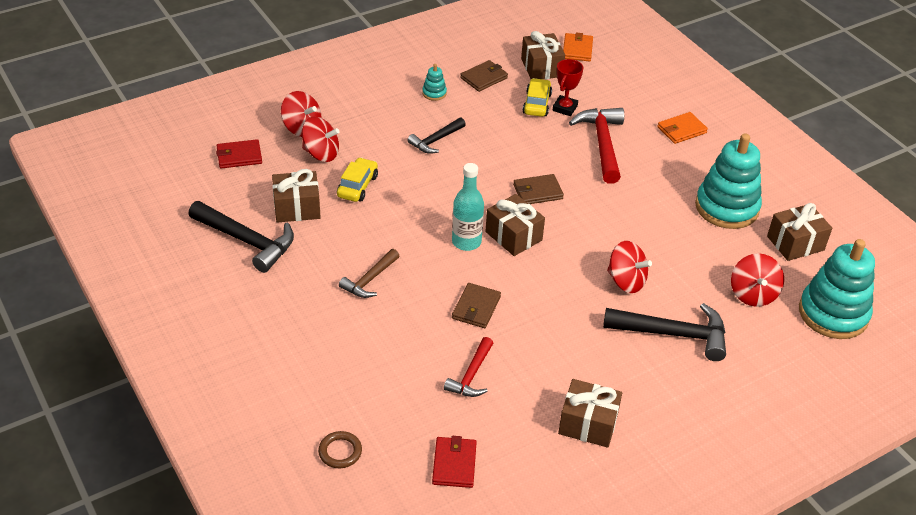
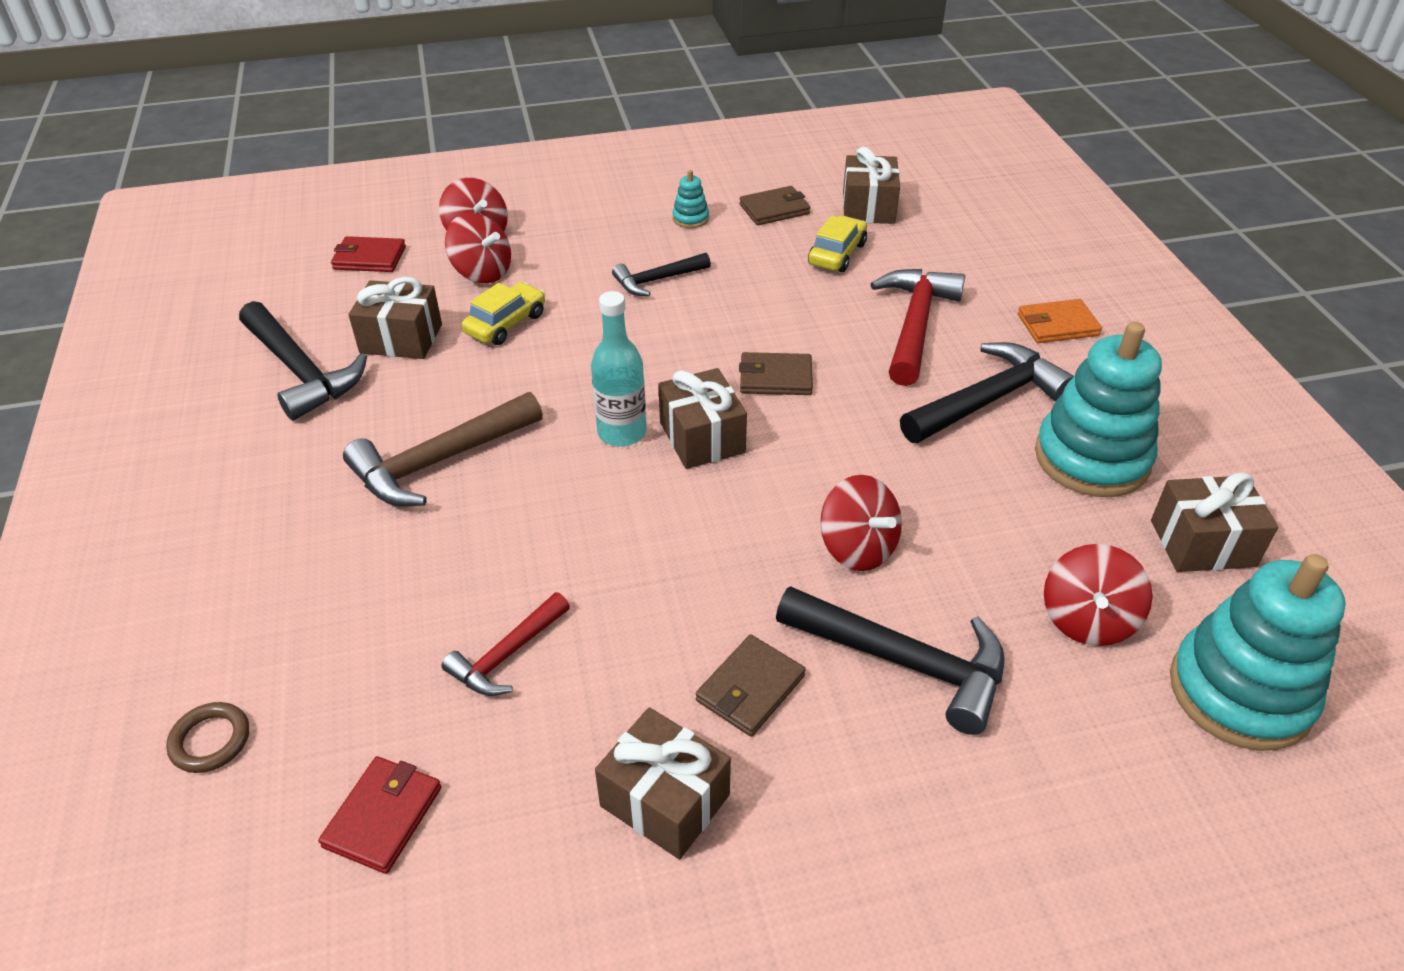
camera: 20 degrees right, 0 degrees up
(369, 280) = (439, 462): brown hammer -> brown hammer, size x1.68
(476, 308) = (579, 540): brown wallet -> brown wallet (750, 688)
(565, 108) = (878, 266): red trophy -> none
(577, 49) = (935, 191): orange wallet -> none
(661, 183) = (988, 400): none -> black hammer

